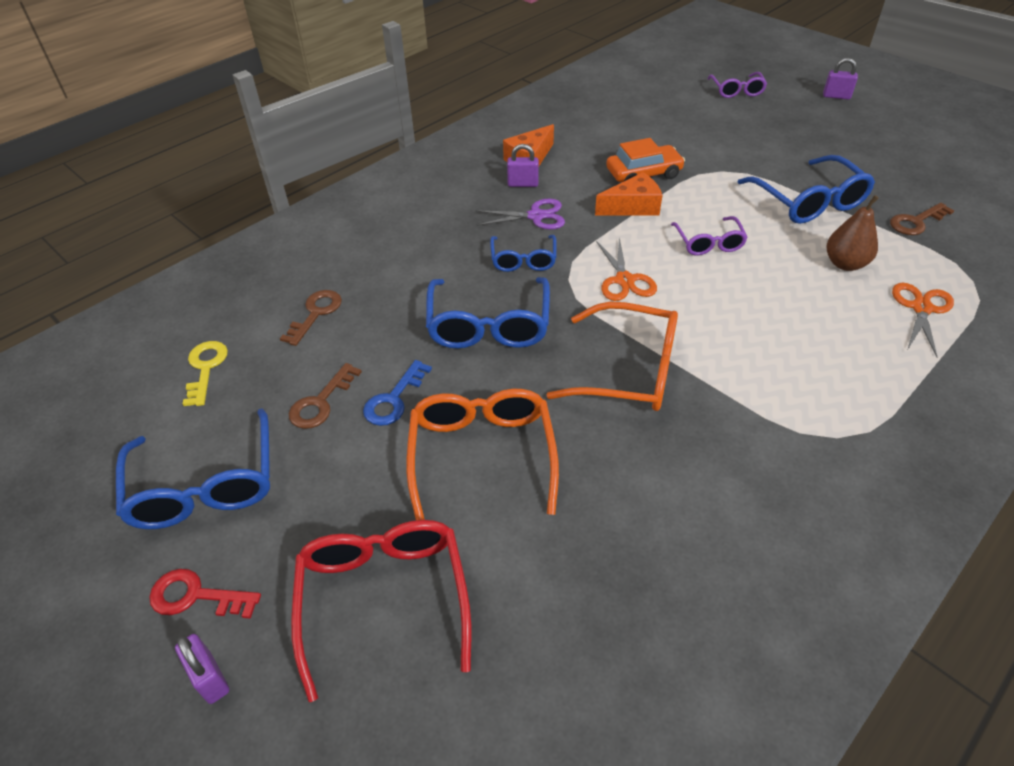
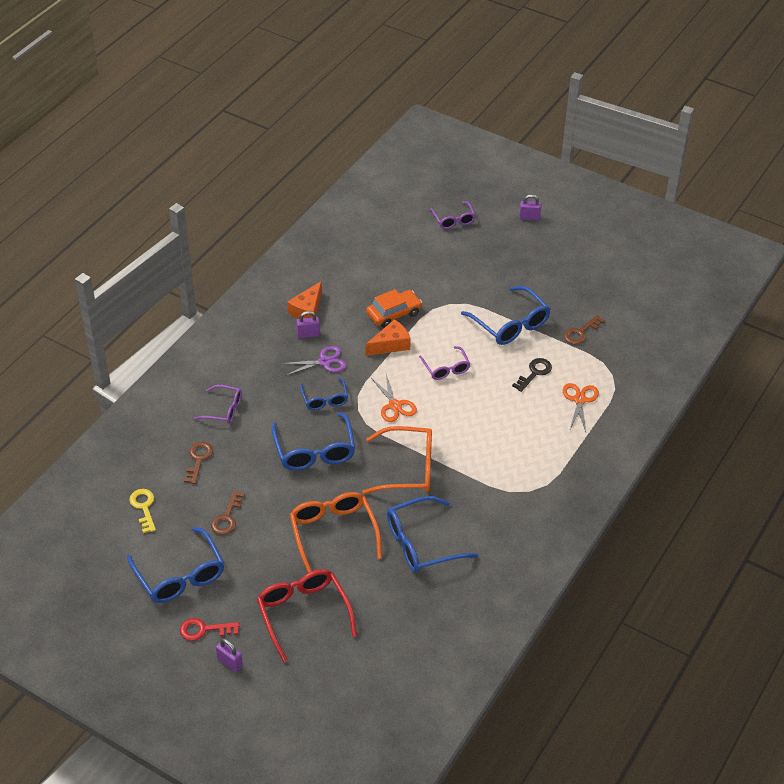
camera: 15 degrees left, 0 degrees up
(378, 255) = (223, 409): none -> purple glasses
(394, 399) = (271, 509): blue key -> none
(632, 499) = (421, 543): none -> blue glasses
(845, 264) = (534, 373): brown pear -> black key

